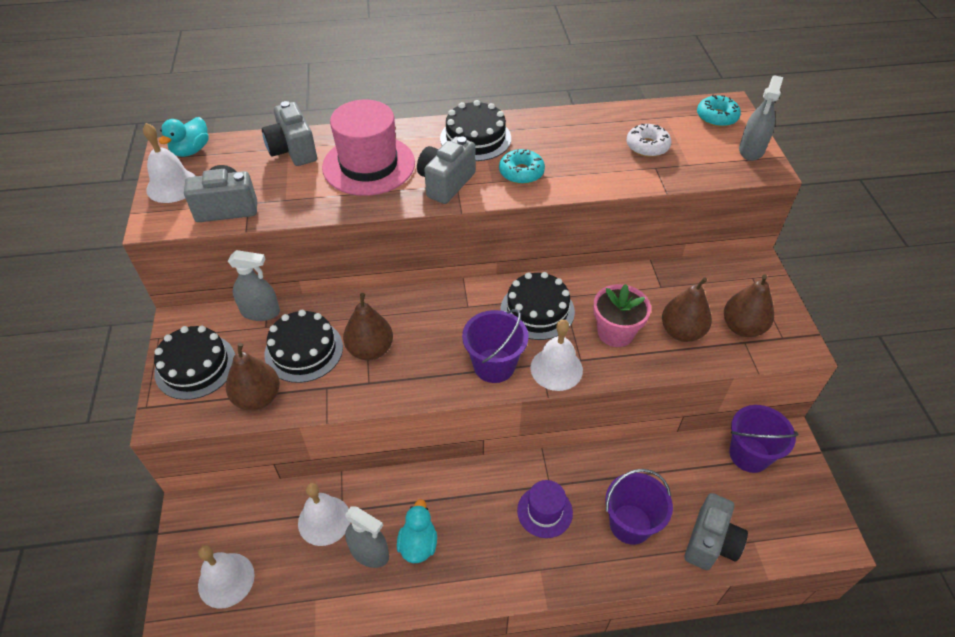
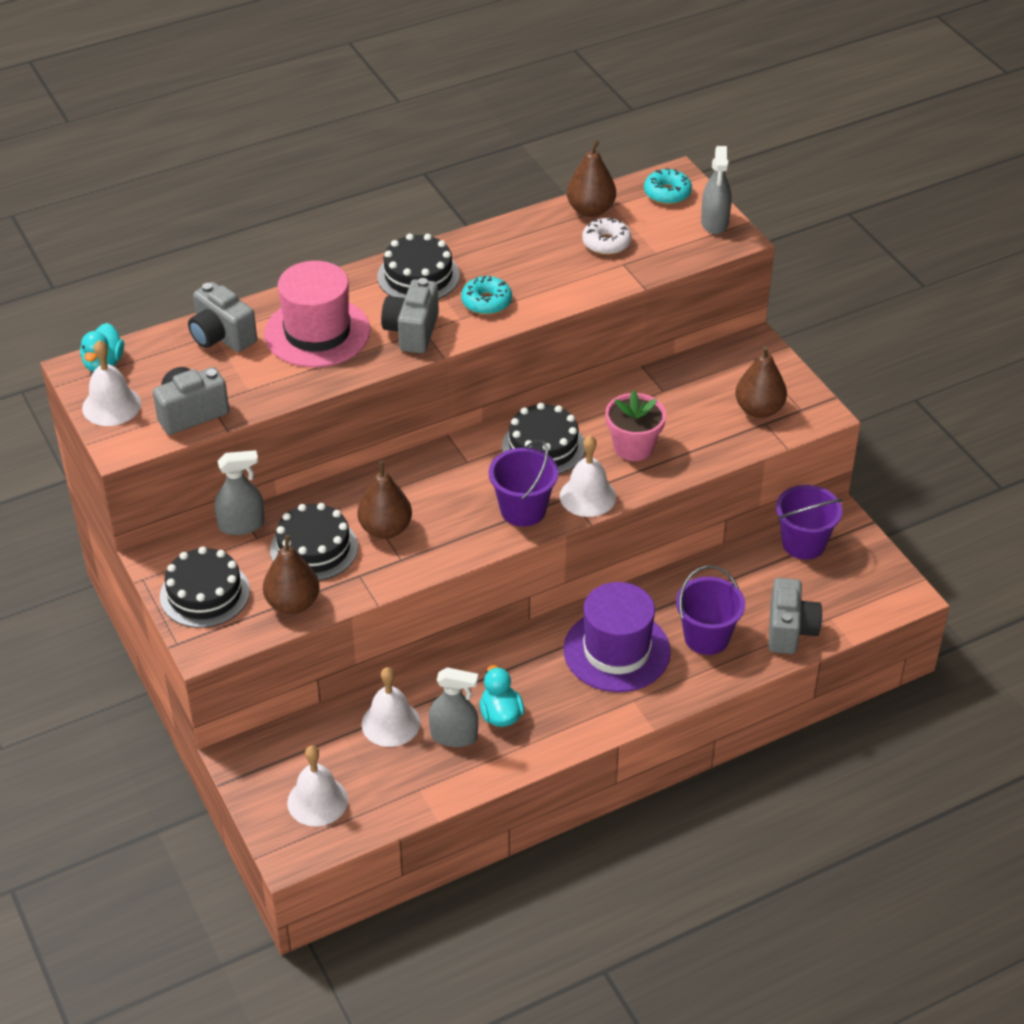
camera: 20 degrees left, 5 degrees down
(544, 511) = (616, 651): purple hat -> purple hat, size x1.77
(682, 332) = (700, 429): brown pear -> brown pear (590, 210)

